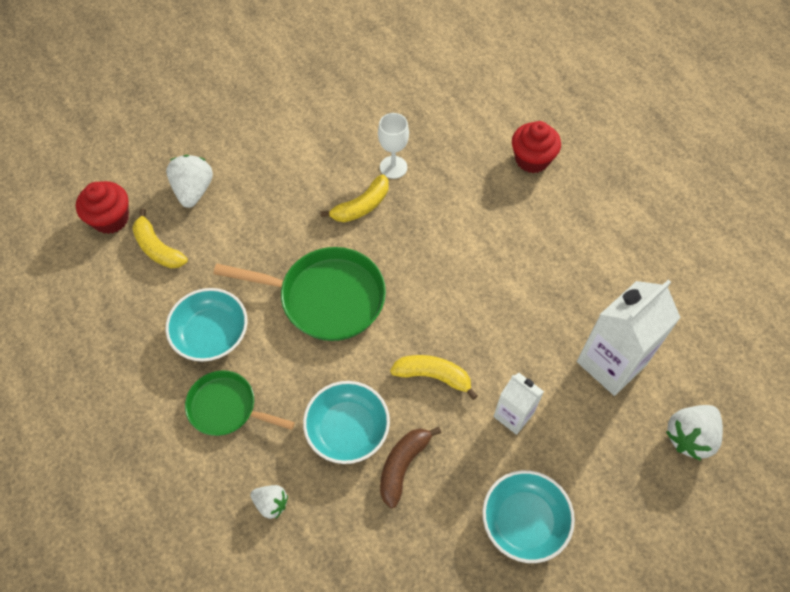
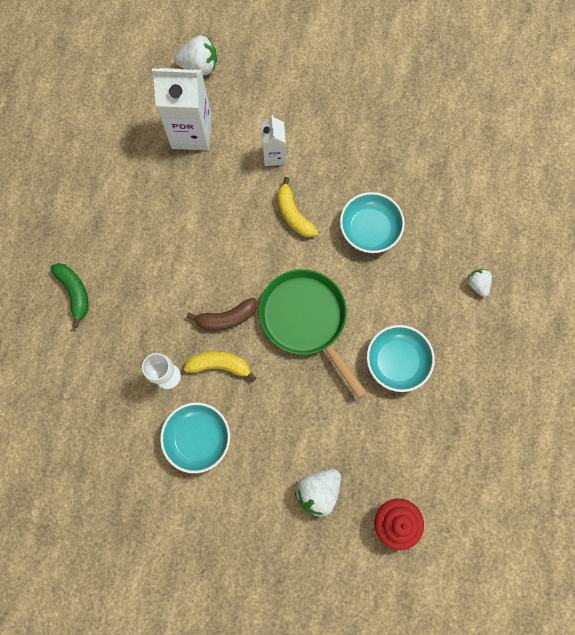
camera: 135 degrees left, 15 degrees up
(157, 248) = (381, 462): yellow banana -> none
(226, 407) = (426, 304): green pan -> none
(271, 503) = (446, 227): white strawberry -> white strawberry (477, 284)
(403, 465) = (358, 184): brown banana -> brown banana (226, 318)
(524, 521) = (326, 105): turquoise bowl -> turquoise bowl (198, 438)
(532, 159) = (75, 293): red cupcake -> green banana

